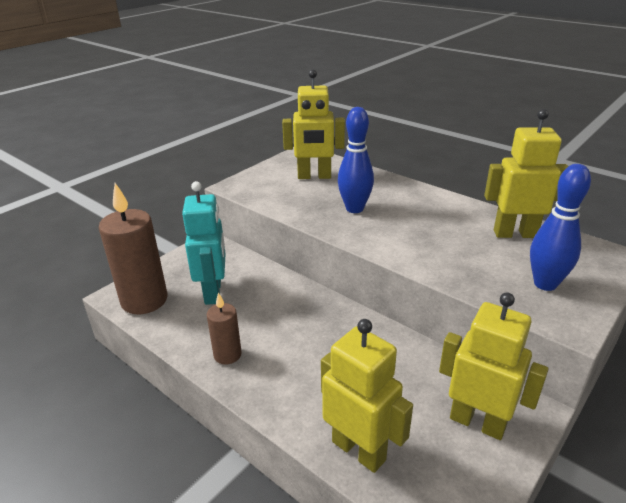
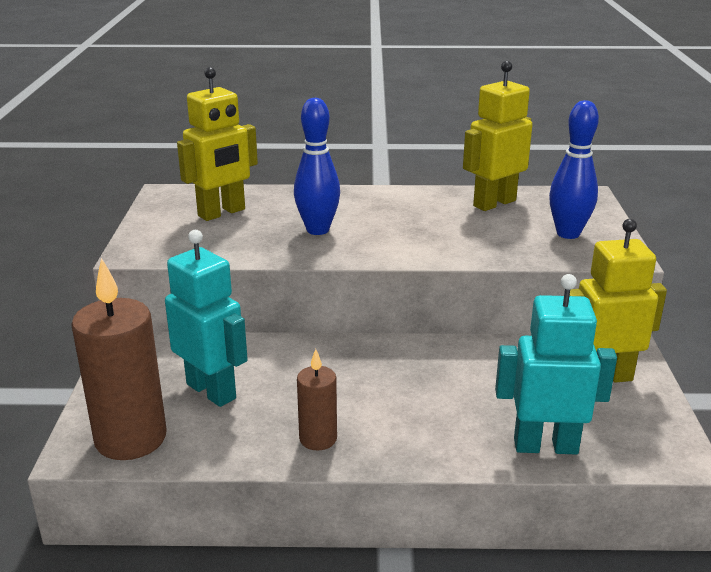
camera: 40 degrees left, 5 degrees down
(359, 450) = (545, 446): yellow robot -> turquoise robot

